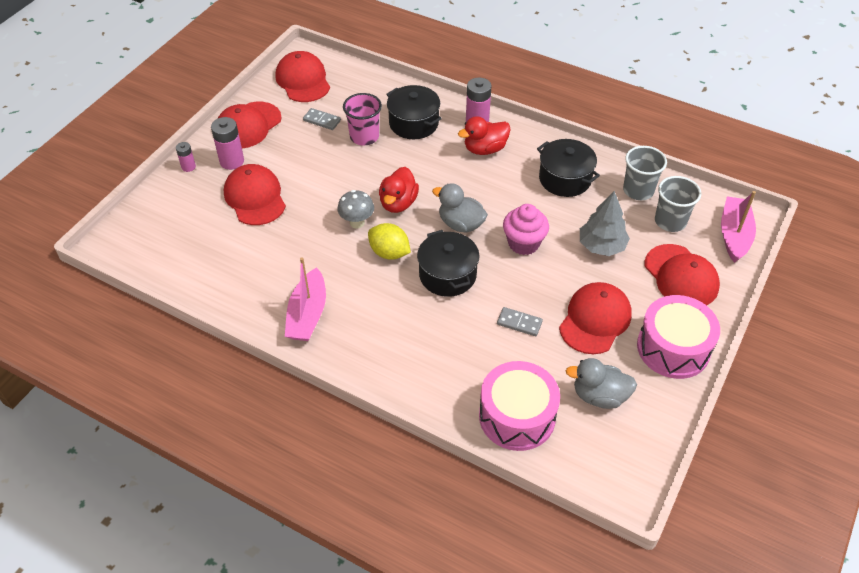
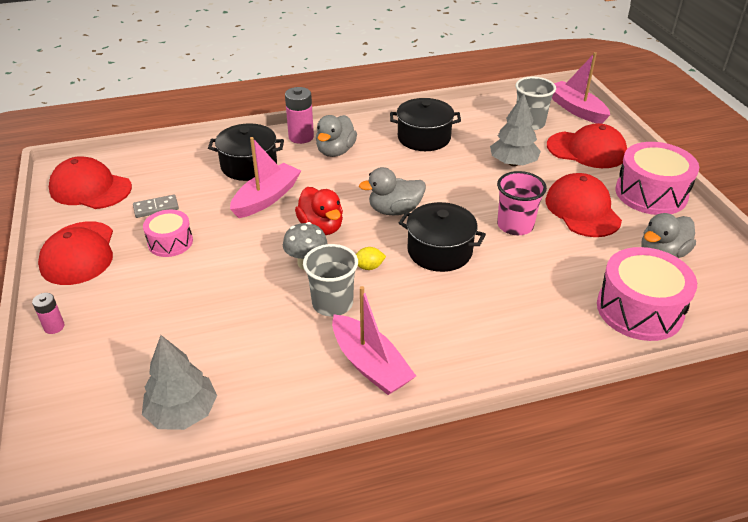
camera: 45 degrees left, 10 degrees down
(189, 265) = (182, 413): none -> grey tree
(232, 161) = (102, 292): pink battery -> none
(255, 197) = (173, 306): red cap -> none
(301, 152) = (170, 242): none -> pink drum
(364, 137) = (217, 198): pink cup -> pink cup (515, 225)
(389, 253) = (369, 267): yellow lemon -> yellow lemon, size x0.57
(393, 157) = (266, 198): none -> pink boat
(485, 149) = (335, 151): red duck -> grey duck
(519, 323) = (540, 247): grey domino -> none
(523, 243) = (460, 194): pink cupcake -> none
(638, 190) = (482, 117): grey cup -> grey cup (332, 303)

